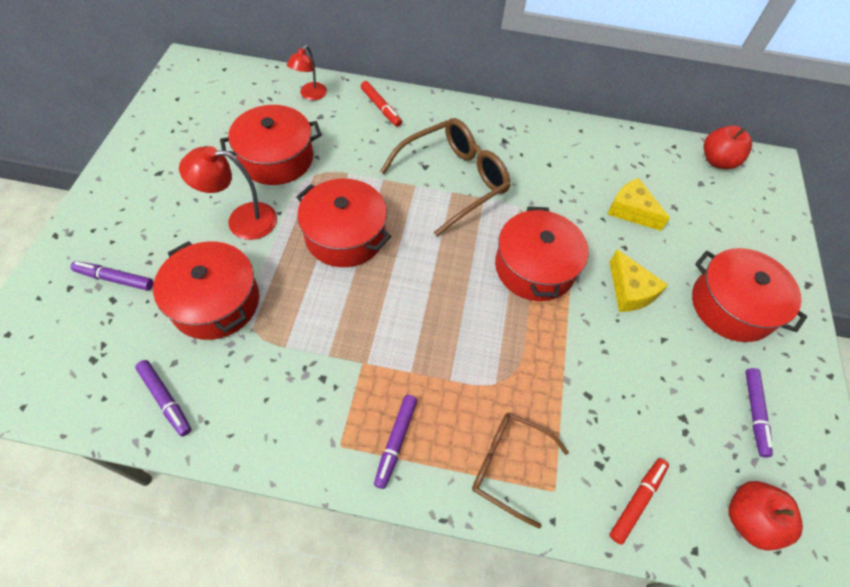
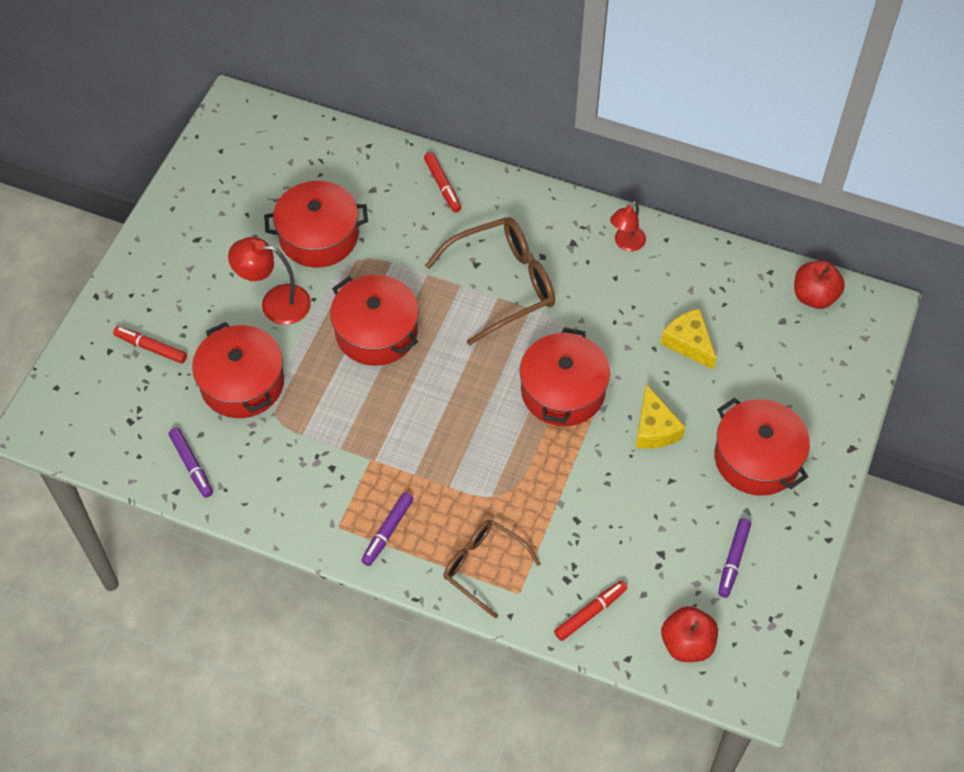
camera: 15 degrees right, 0 degrees up
(115, 279) = (151, 348): purple marker -> red marker
(310, 95) = (366, 161): red lamp -> red lamp (626, 243)

